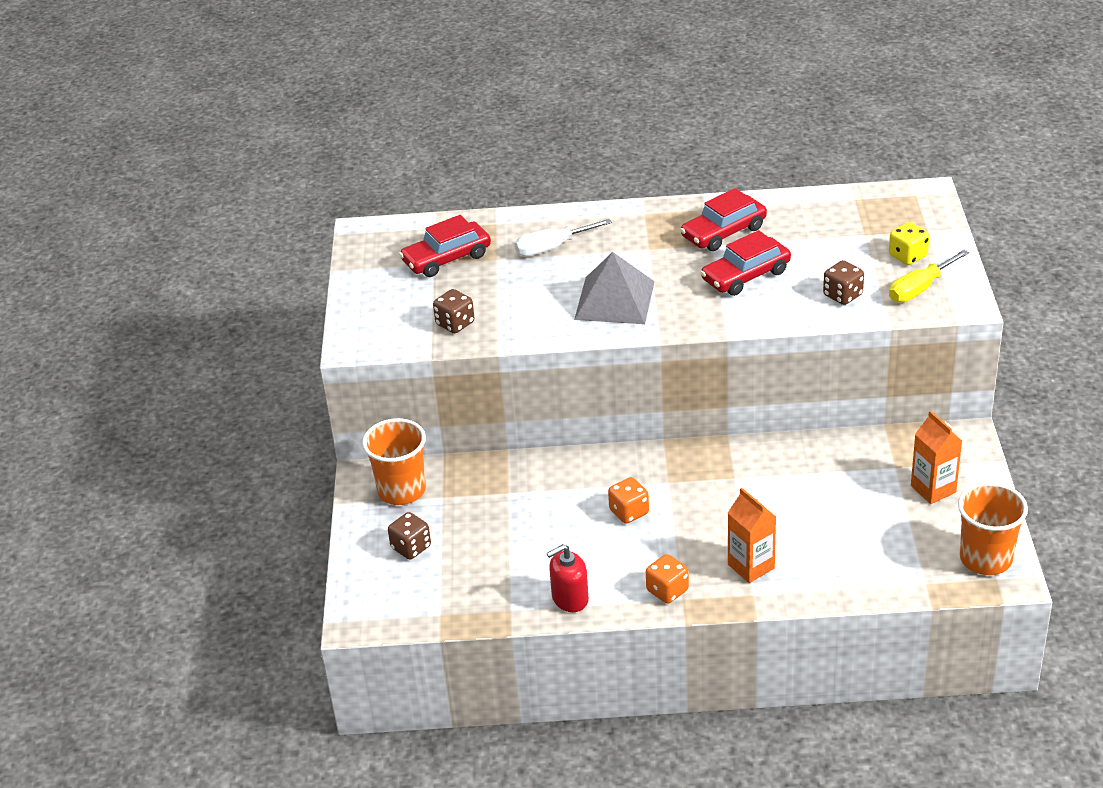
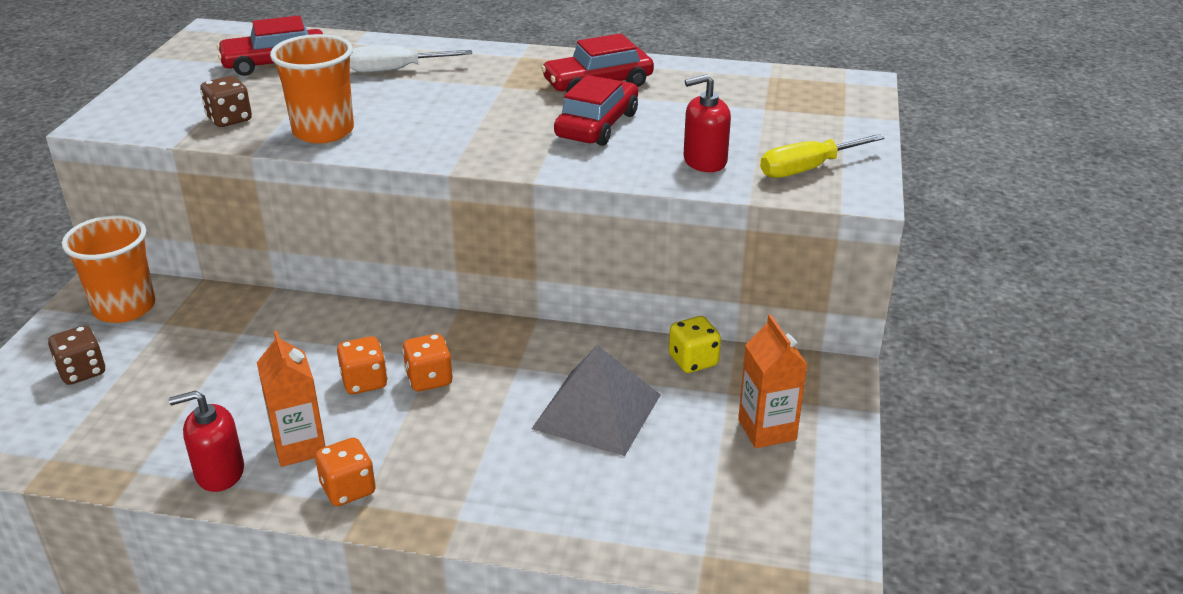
camera: 10 degrees right, 5 degrees down
(614, 300) = (426, 125): grey pyramid -> grey pyramid (597, 411)
(675, 500) = (429, 379): none -> orange dice
(745, 275) = (597, 125): red car -> red car turned 135 degrees clockwise
(751, 566) = (475, 480): orange carton -> orange carton (299, 446)
(842, 295) = (704, 161): brown dice -> red soap dispenser
(907, 256) = (807, 135): yellow dice -> yellow dice (693, 361)
(985, 559) = (804, 538): orange cup -> orange cup (323, 131)

